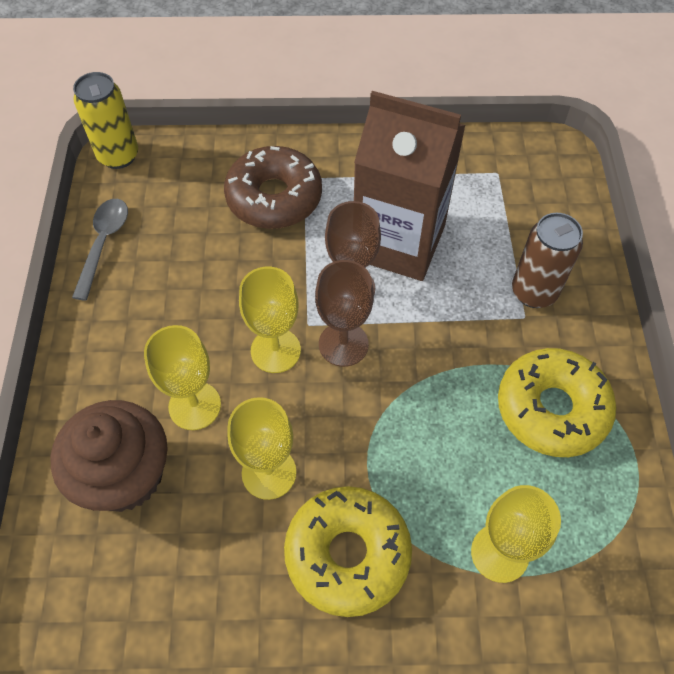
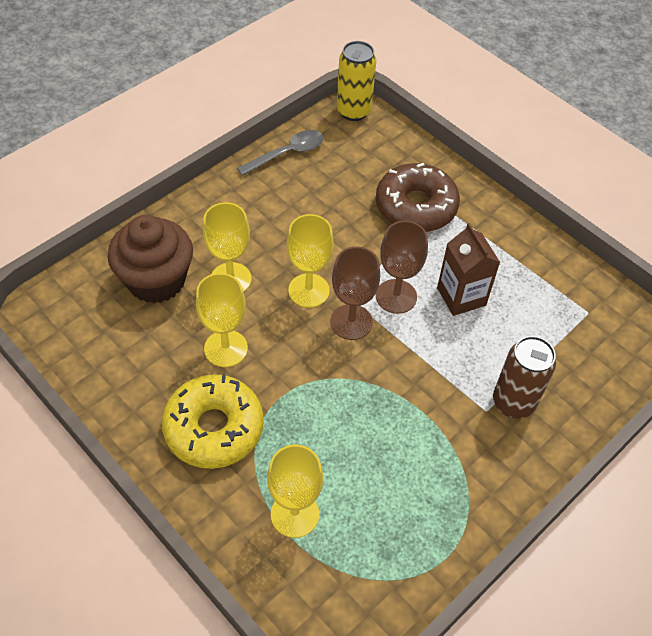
camera: 45 degrees right, 5 degrees down
(399, 242) = (461, 296): brown carton -> brown carton, size x0.56
(551, 409) = (431, 475): yellow donut -> none

